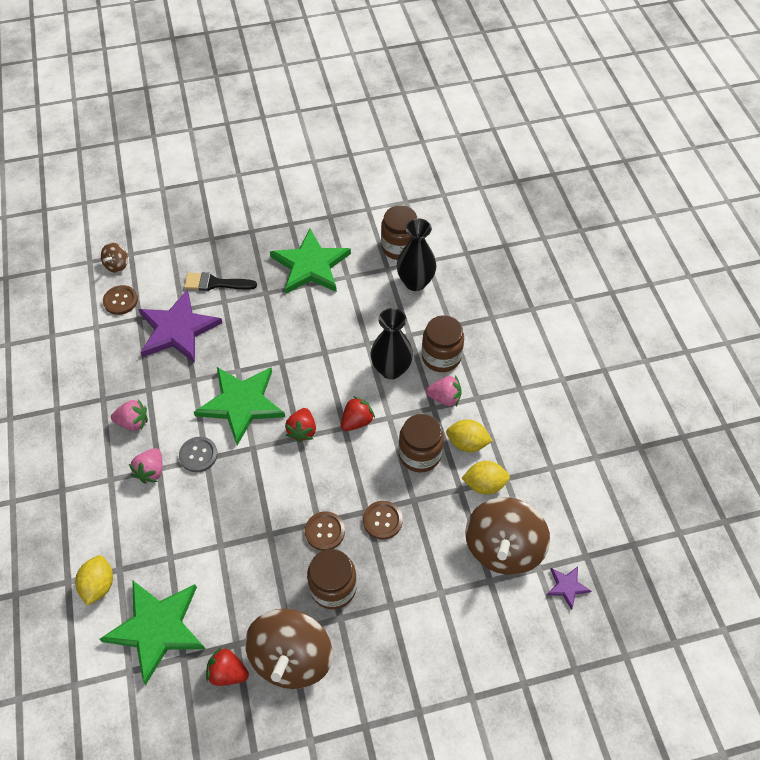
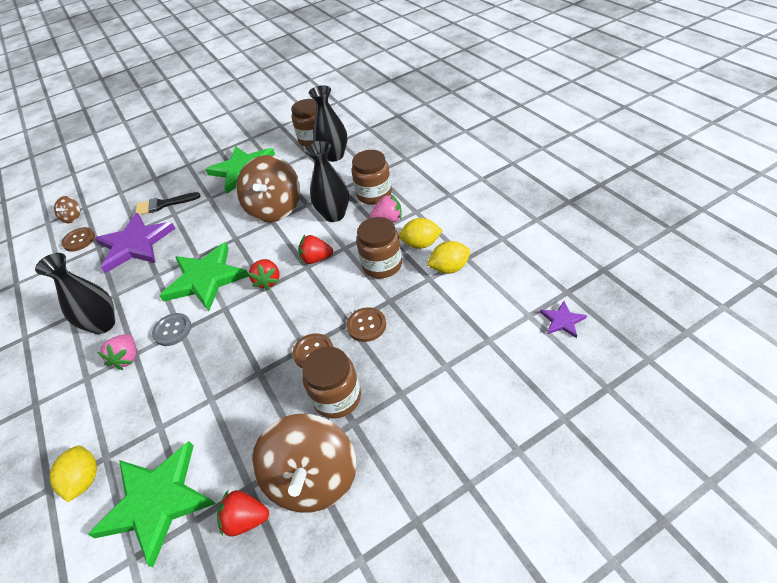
camera: 10 degrees left, 10 degrees down
(133, 422) = (103, 324): pink strawberry -> black vase
(357, 421) = (316, 259): red strawberry -> red strawberry turned 120 degrees counterclockwise
(503, 547) = (488, 310): brown spinning top -> brown spinning top (275, 208)

